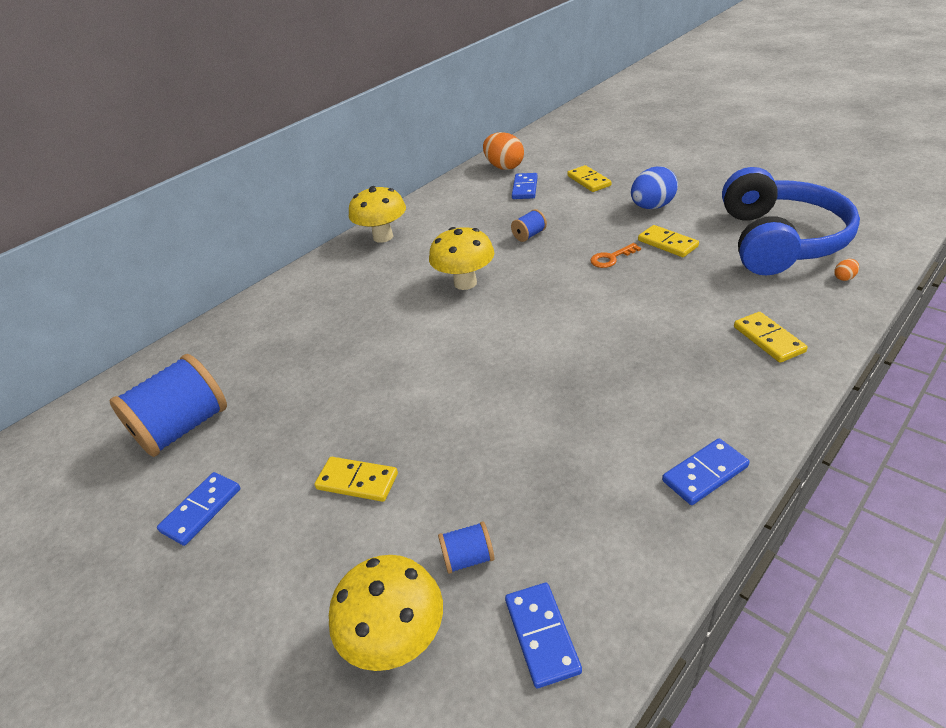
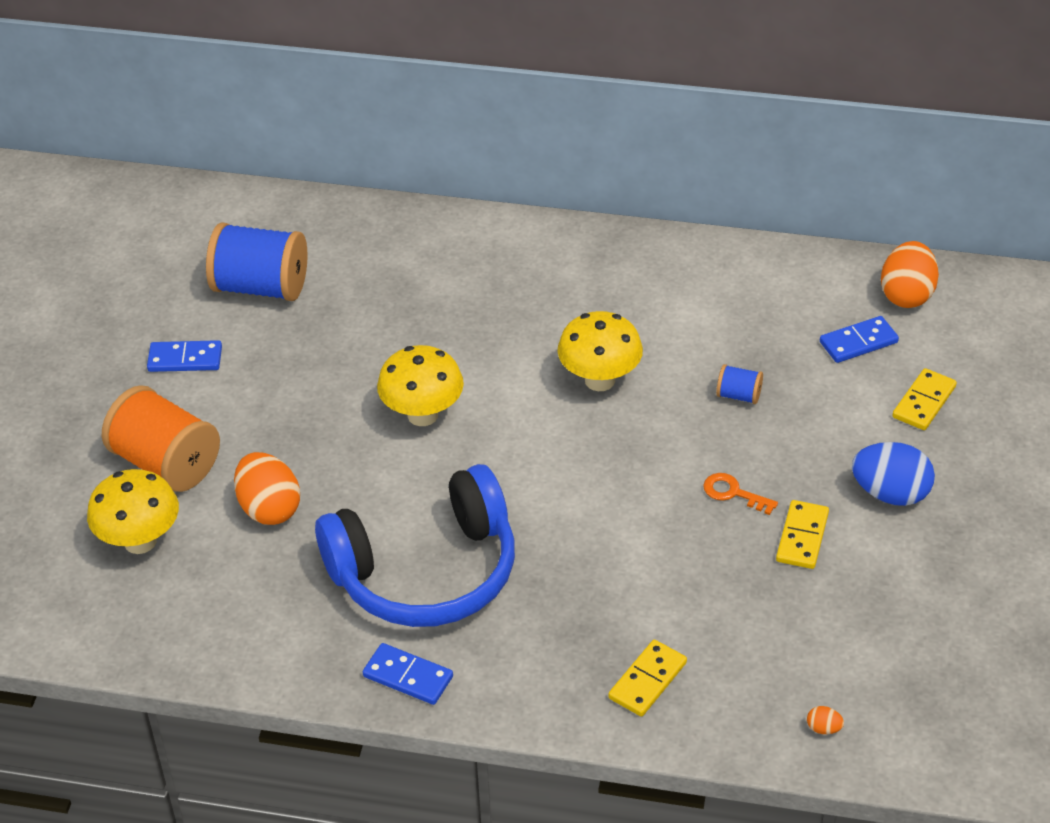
camera: 55 degrees right, 5 degrees up
(312, 574) = (166, 463): none -> orange spool
(357, 481) = (267, 441): yellow domino -> none
(383, 237) = (649, 259): yellow mushroom -> yellow mushroom (422, 415)
(438, 508) = (269, 508): none -> orange egg
(468, 558) = (231, 550): blue spool -> none
(542, 635) = (187, 623): blue domino -> none
(778, 241) = (878, 647): blue headphones -> blue headphones (426, 571)

